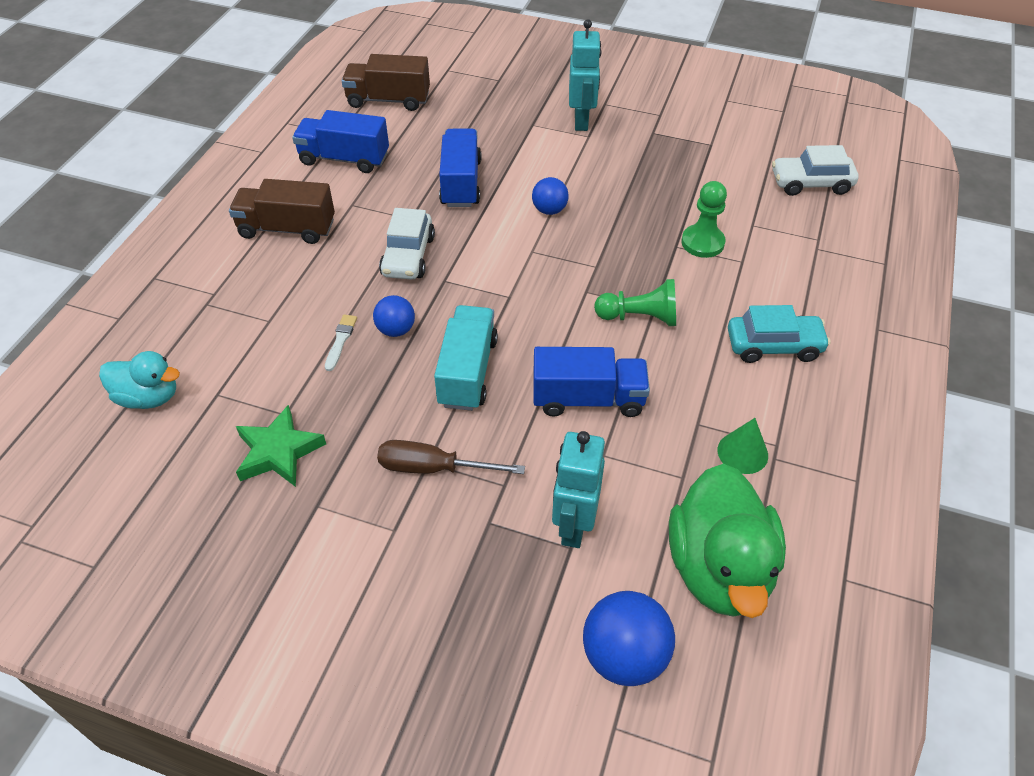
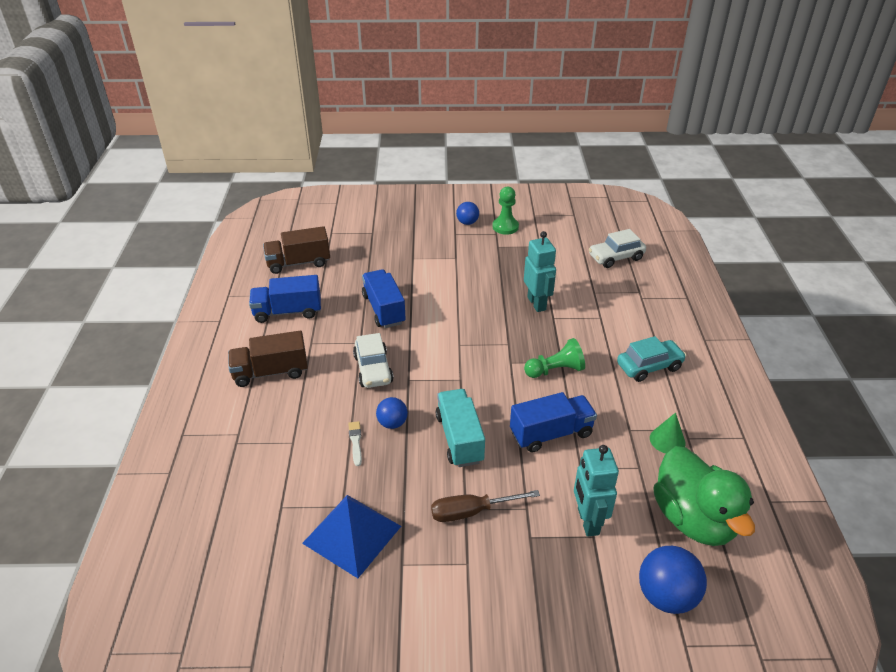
camera: 20 degrees left, 10 degrees down
(149, 397) = (227, 525): turquoise duck -> none
(278, 451) = (352, 534): green star -> blue pyramid
(549, 210) = (456, 314): blue ball -> blue ball (467, 223)
(581, 121) = (446, 249): turquoise robot -> turquoise robot (537, 303)
(702, 242) = (569, 311): green pawn -> green pawn (505, 227)

